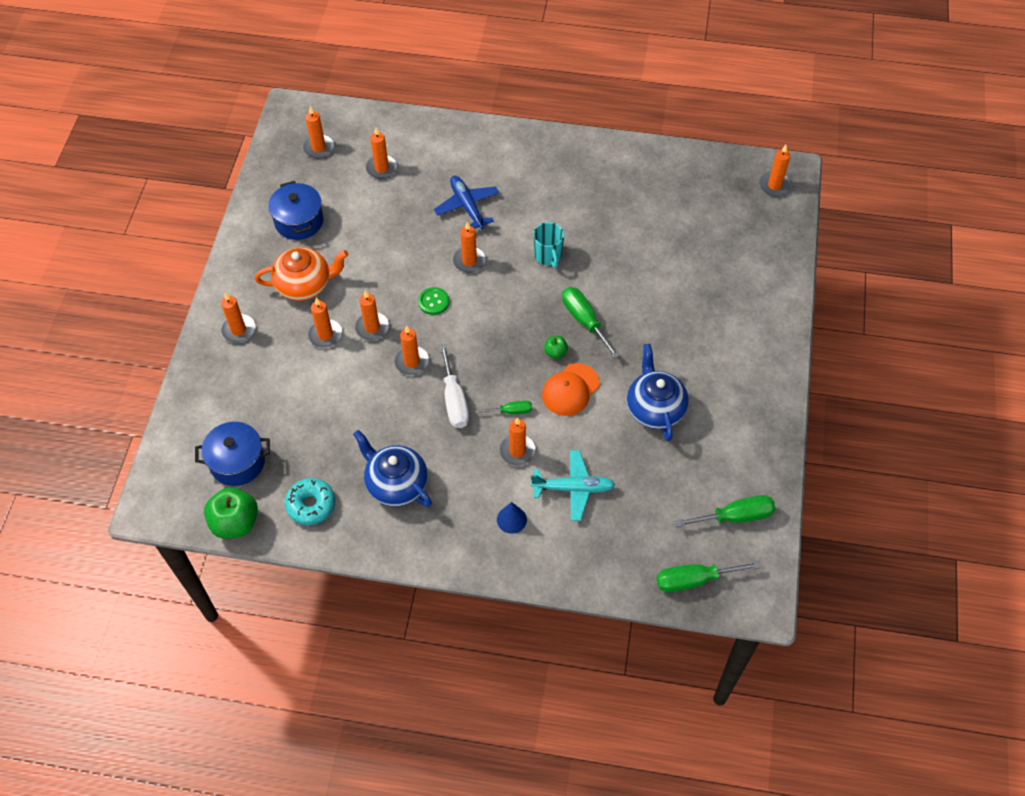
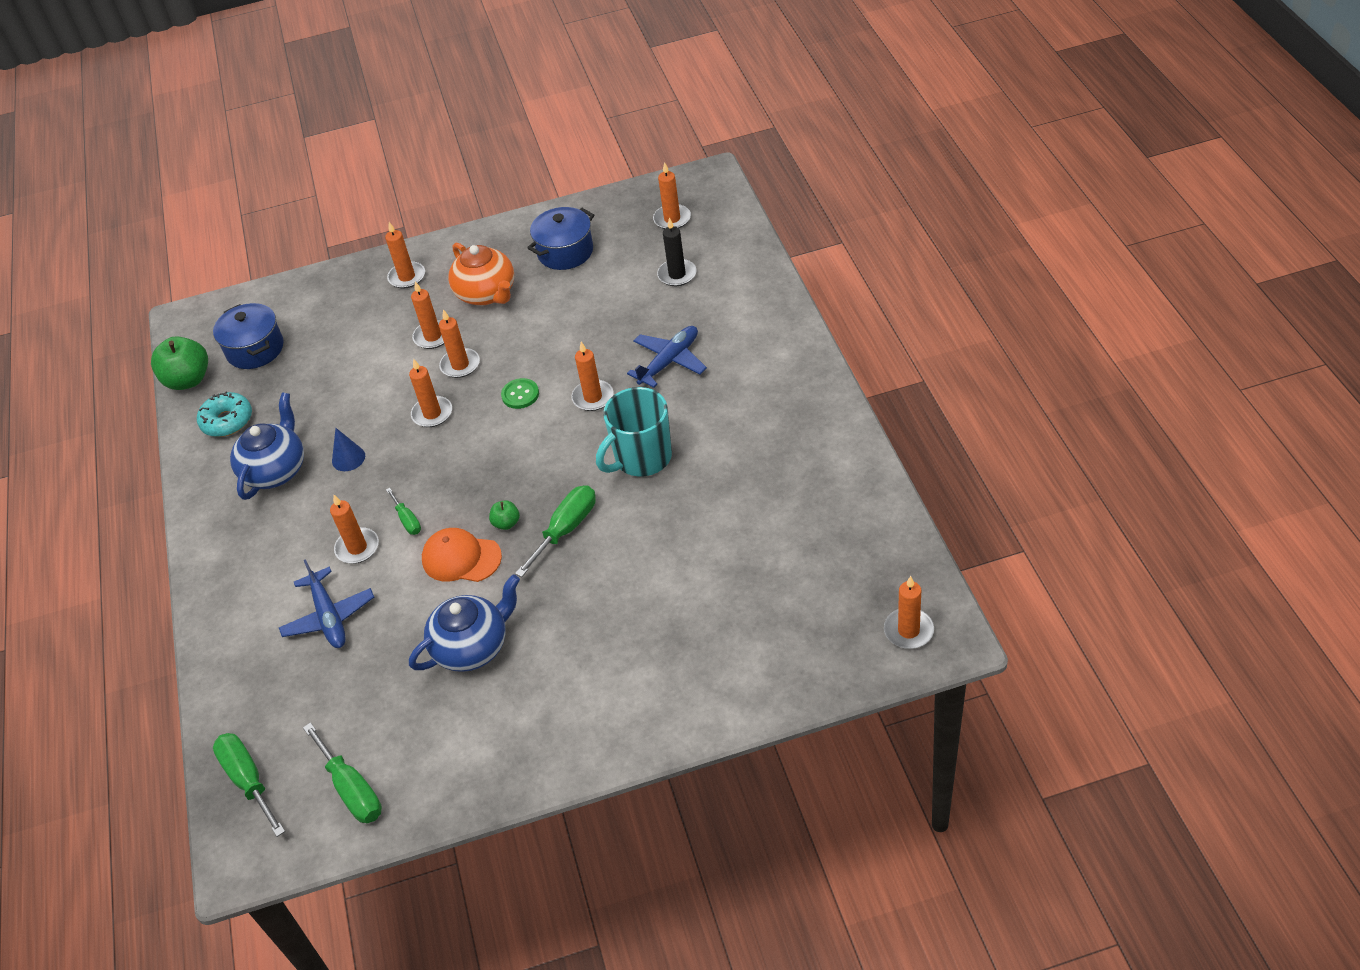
camera: 70 degrees right, 10 degrees down
(382, 168) = (677, 274): orange candle -> black candle
(454, 400) = (399, 468): white screwdriver -> none
(511, 519) = (268, 580): blue cone -> blue cone (348, 458)
(548, 256) = (641, 458): turquoise mug -> turquoise mug, size x1.57
(573, 488) = (329, 617): turquoise plane -> blue plane

